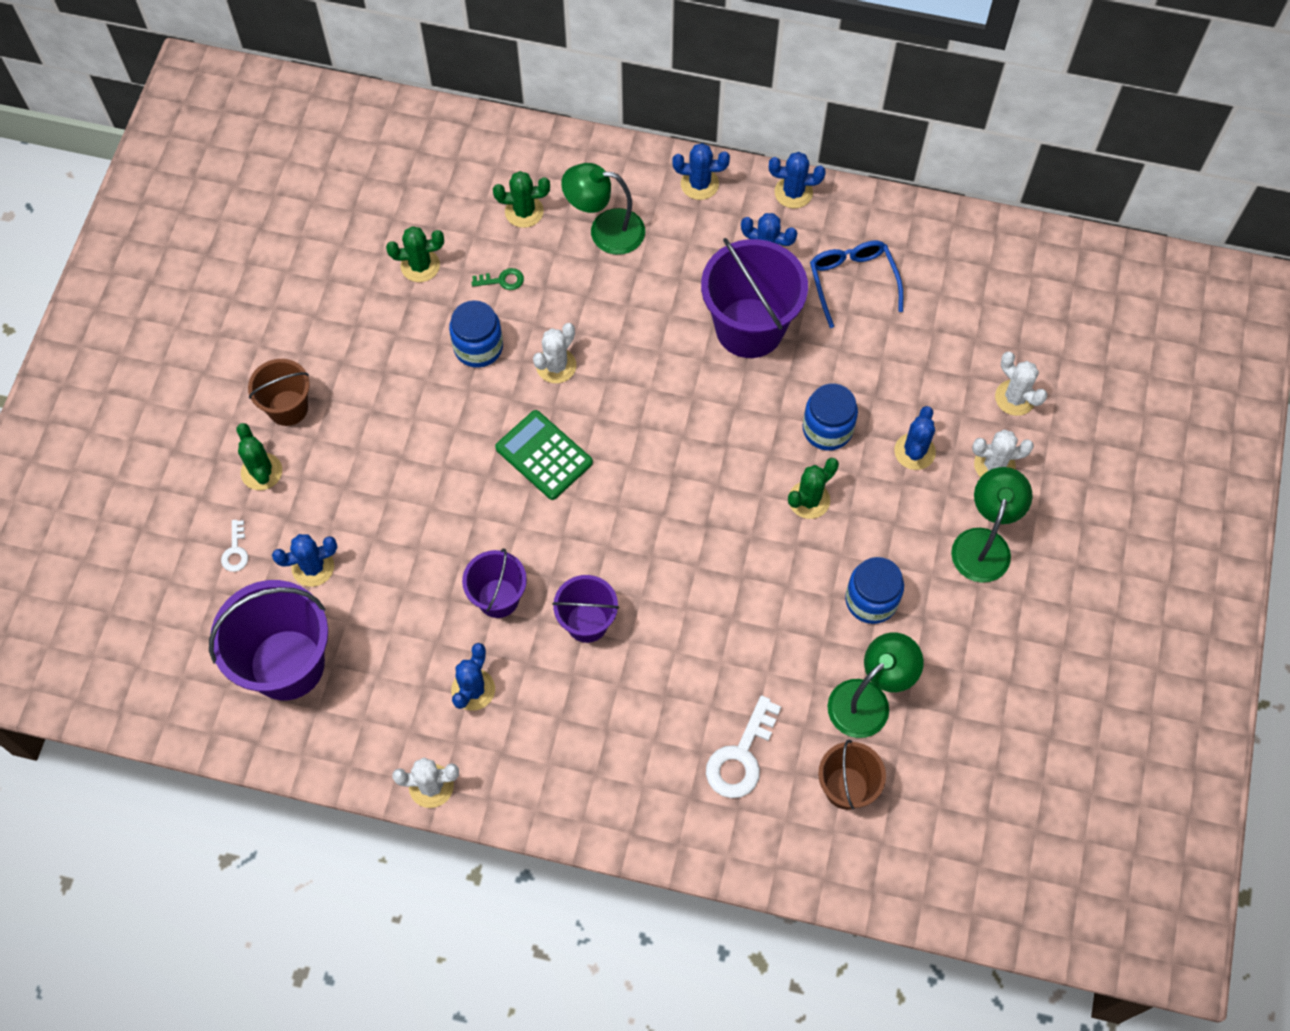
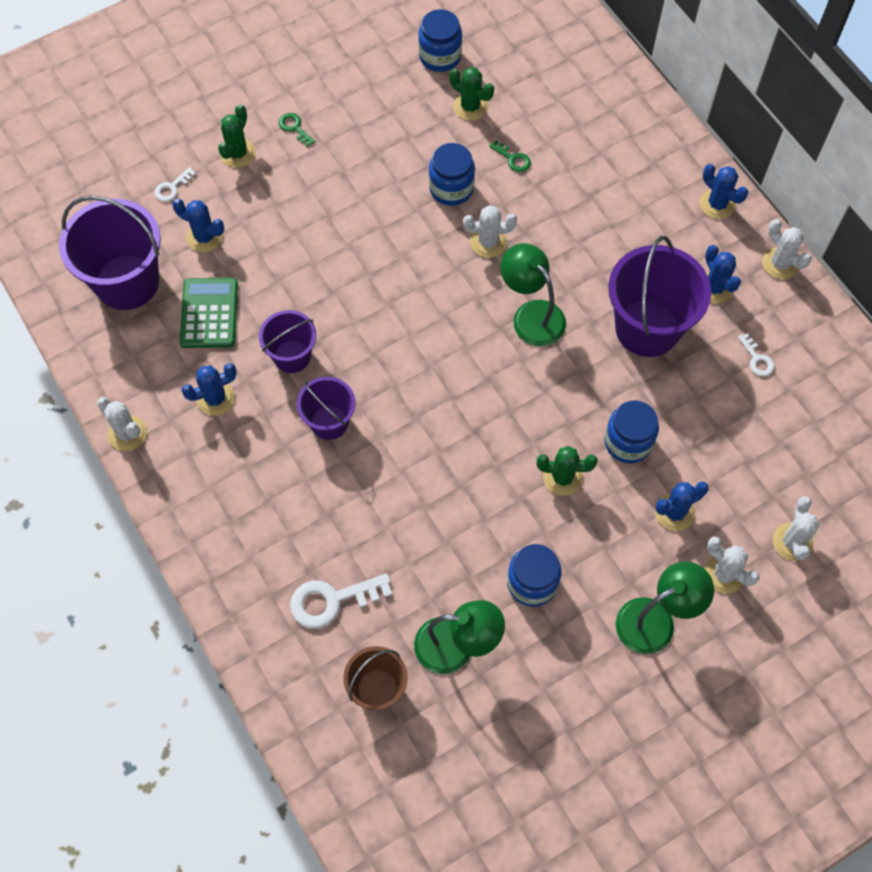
camera: 45 degrees right, 0 degrees up
(288, 408) = (294, 128): brown bucket -> green key
(347, 243) = (440, 56): none -> blue jar
(524, 211) = (575, 126): green cactus -> none
(544, 455) = (418, 292): green calculator -> green calculator (209, 313)
(605, 230) = (617, 182): green lamp -> green lamp (531, 315)
(793, 192) = (780, 263): blue cactus -> white cactus
(852, 282) = (757, 359): blue glasses -> white key

